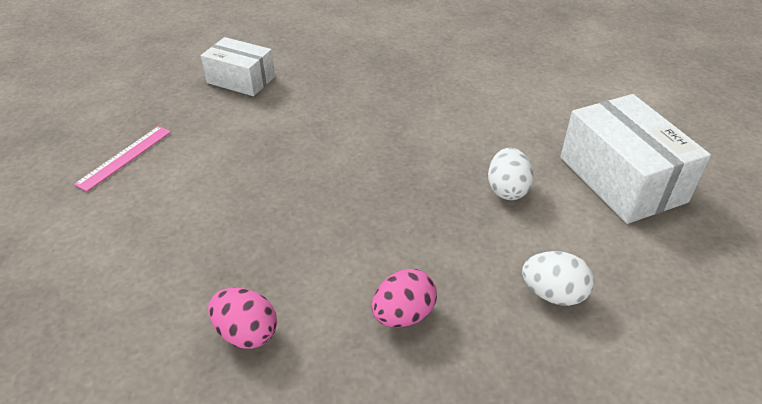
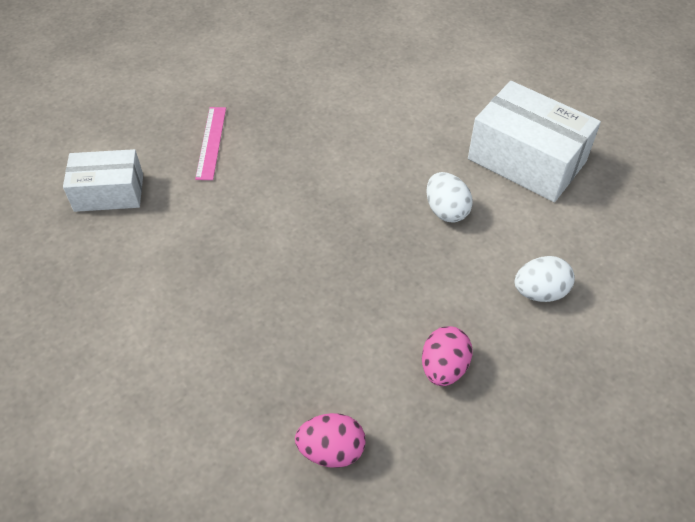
camera: 30 degrees left, 10 degrees up
(125, 157) = (61, 337): pink ruler -> pink ruler (211, 142)

